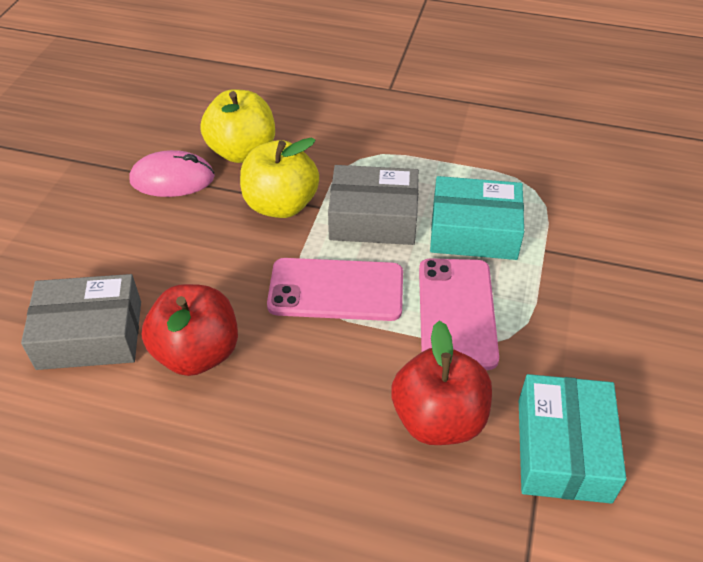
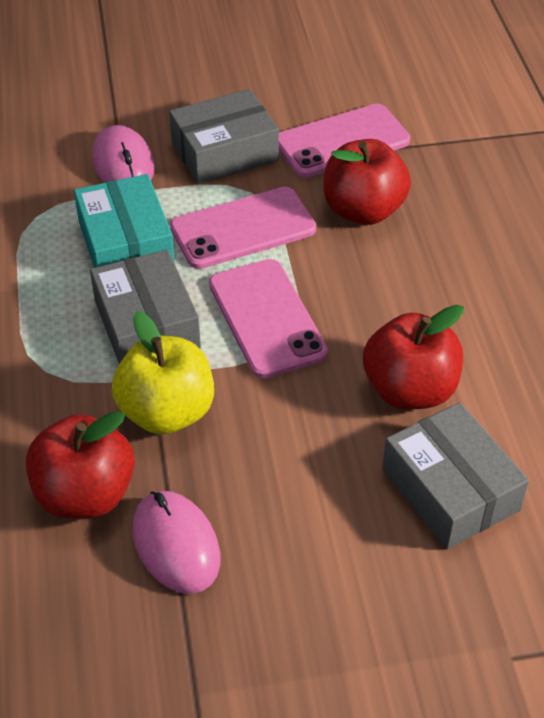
camera: 115 degrees left, 0 degrees up
(242, 151) = (85, 494): yellow apple -> red apple
(563, 449) = (342, 142): turquoise box -> pink phone
(579, 337) = (224, 152): none -> grey box
(586, 258) = (123, 164): none -> pink mouse

